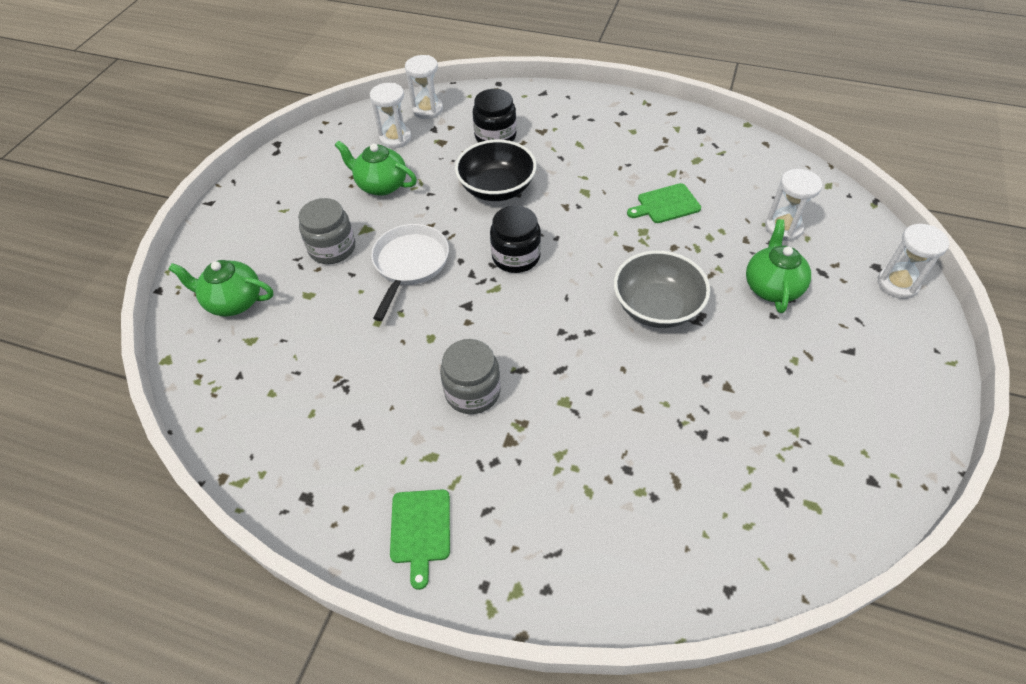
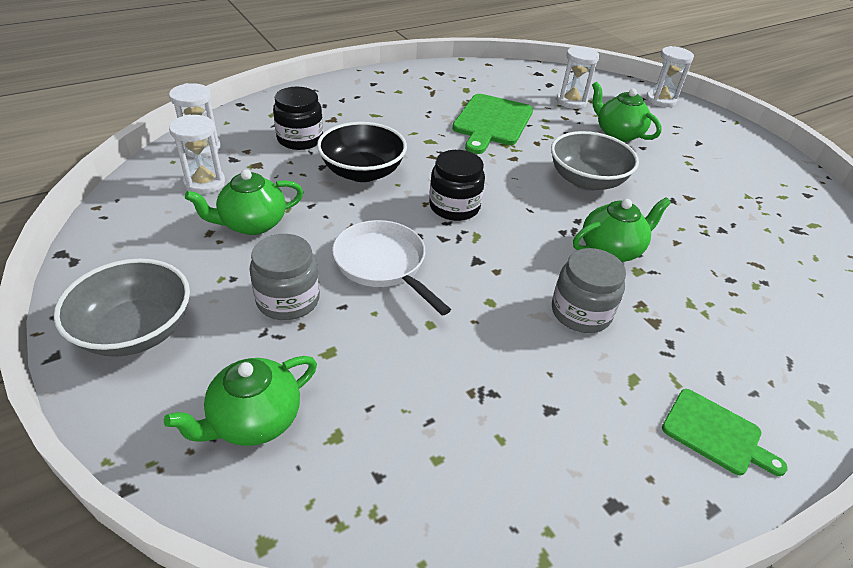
camera: 55 degrees left, 10 degrees down
(251, 214) = (136, 331): none -> grey bowl
(573, 372) = (611, 250): none -> green teapot
(666, 204) = (492, 122): green cutting board -> green cutting board, size x1.68

